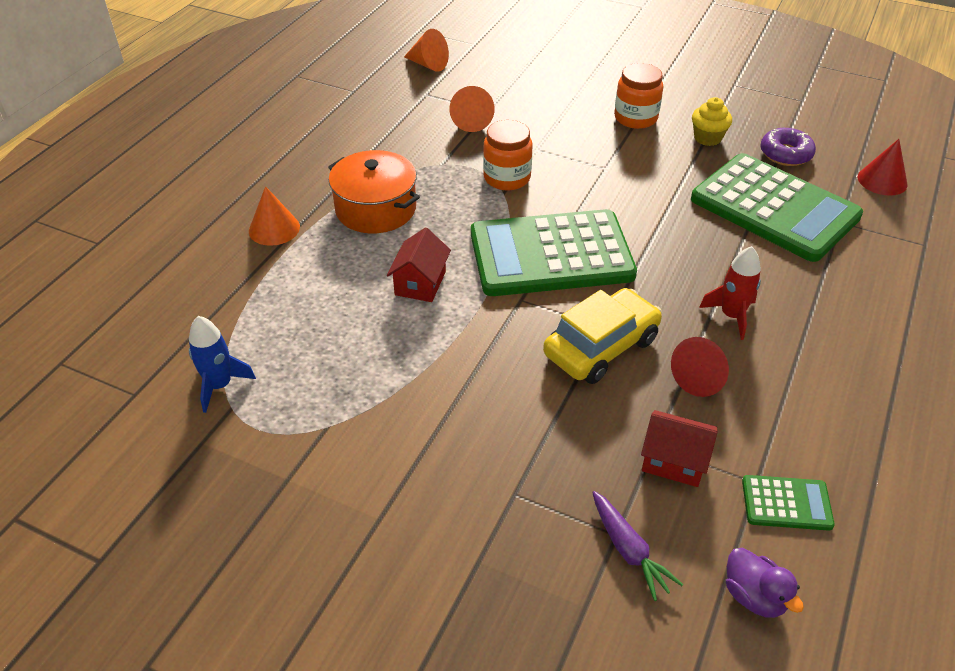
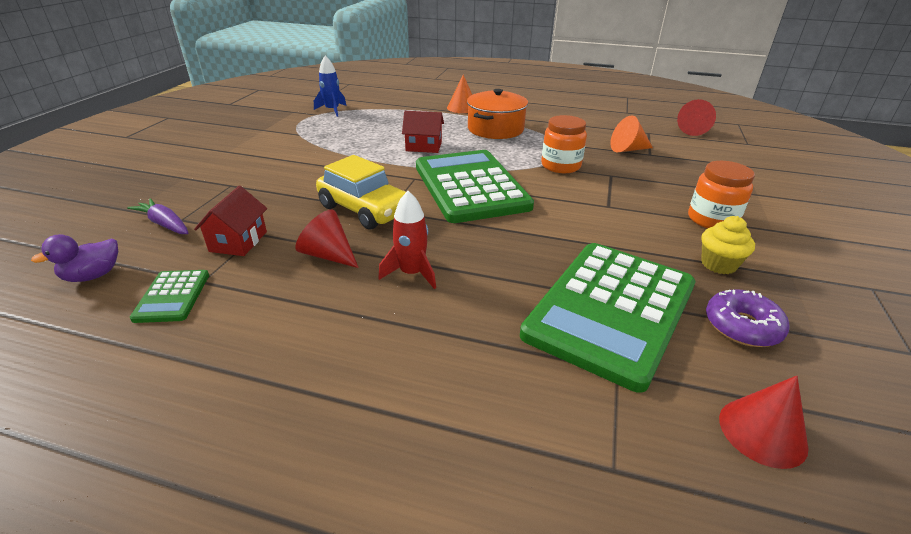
camera: 80 degrees right, 10 degrees down
(428, 64) = (692, 130): orange cone -> red cone
(629, 551) = (164, 224): purple carrot -> purple carrot turned 75 degrees clockwise

